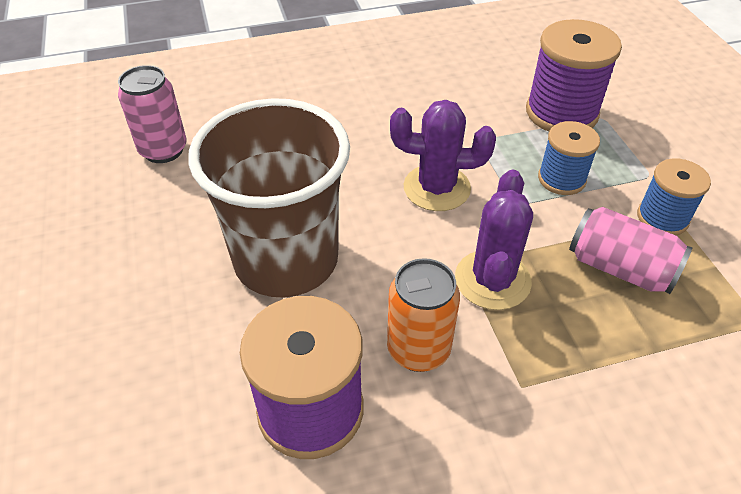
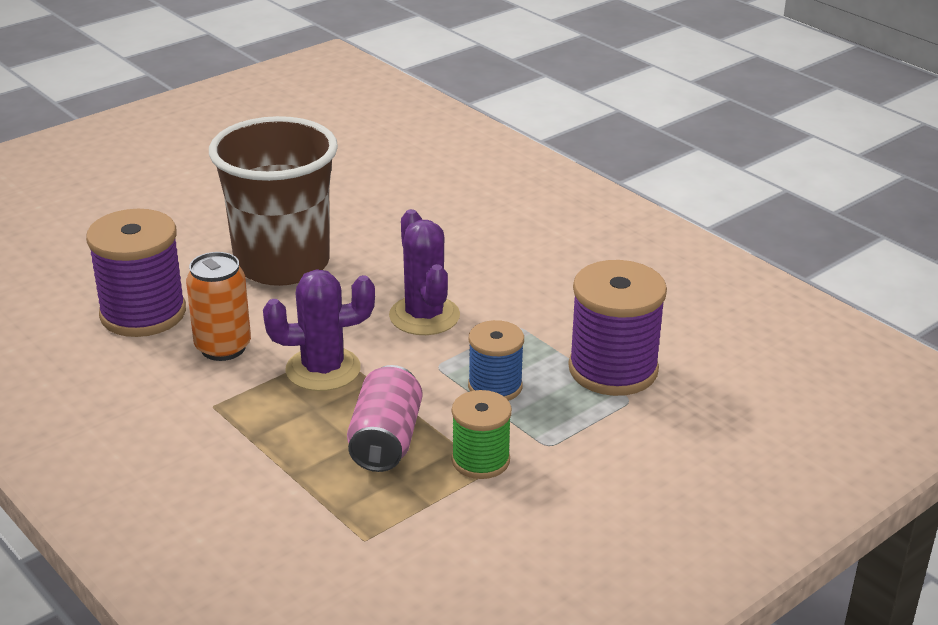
camera: 65 degrees right, 15 degrees down
(163, 150) = (371, 173): pink can -> none
(662, 218) = (480, 460): blue spool -> green spool

